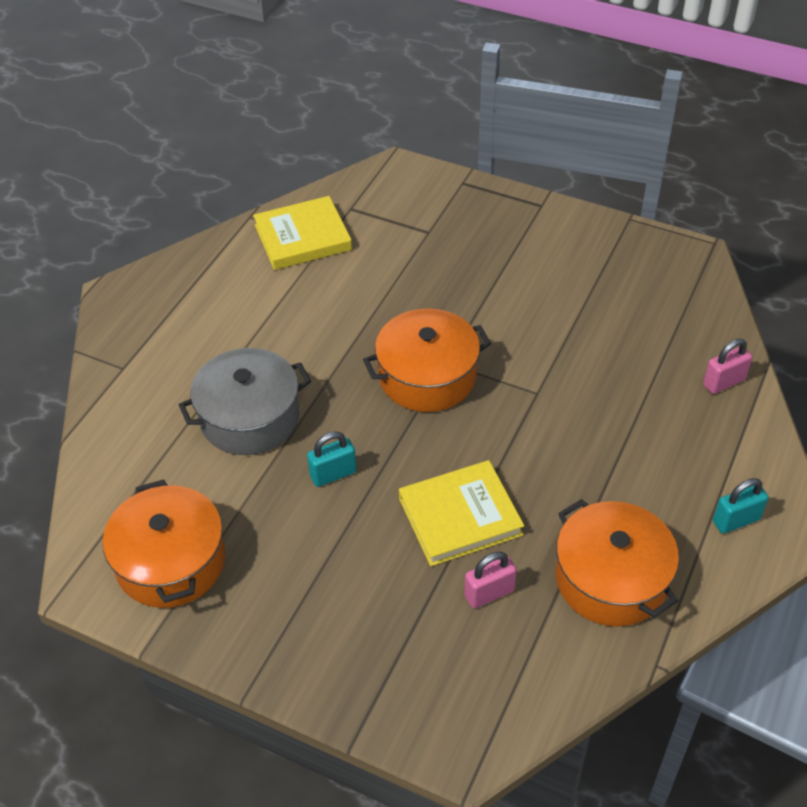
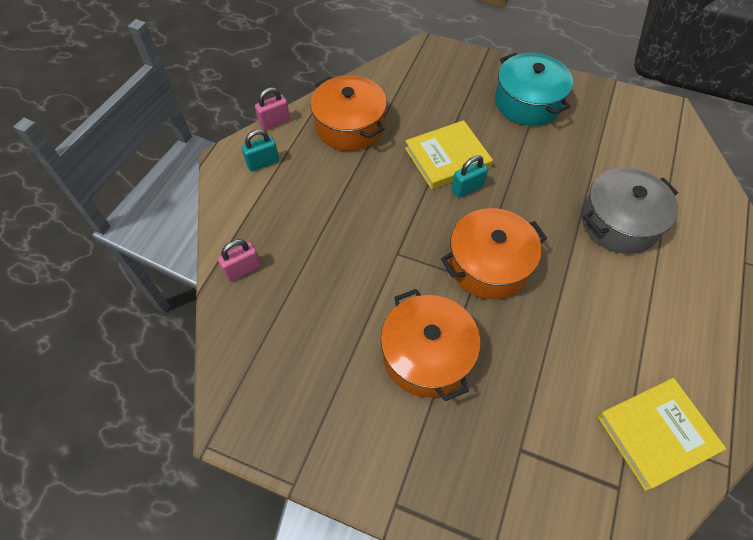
camera: 175 degrees right, 10 degrees up
(171, 562) = (624, 124): orange pot -> orange pot (427, 355)
(312, 612) = (527, 102): none -> turquoise pot
(333, 474) = (541, 182): turquoise padlock -> turquoise padlock (467, 188)
(489, 593) = (424, 116): pink padlock -> pink padlock (274, 122)

